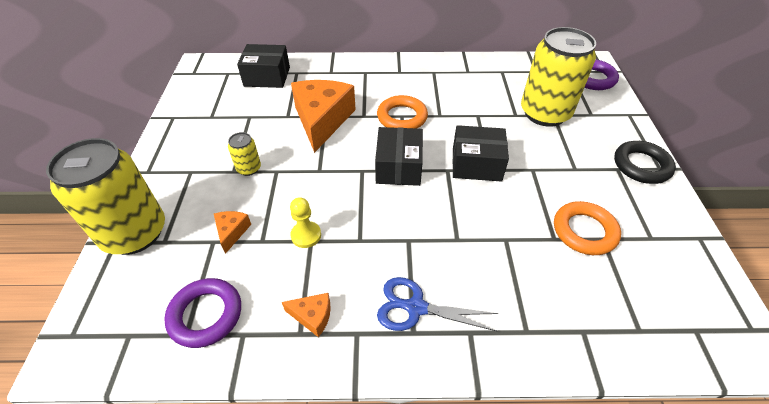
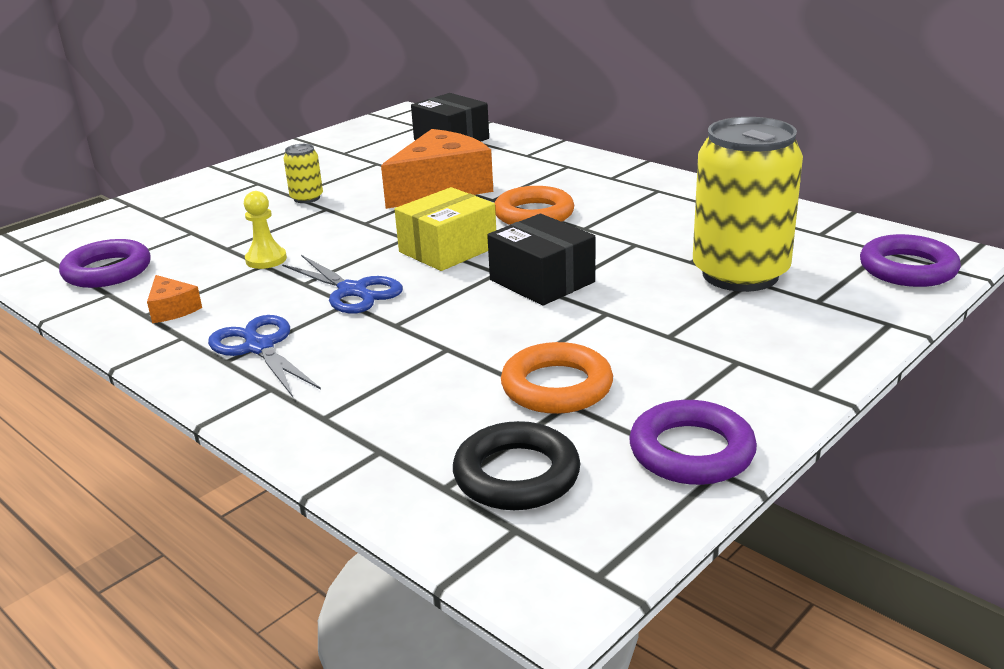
camera: 45 degrees right, 20 degrees down
(135, 233) = (151, 204): yellow can -> none
(232, 232) = (215, 232): orange cheese -> none
(398, 229) = (353, 291): none -> blue scissors
(399, 167) = (448, 249): black box -> yellow box
(641, 166) = (785, 374): black ring -> black ring (516, 475)
(678, 233) = (691, 451): none -> purple ring

